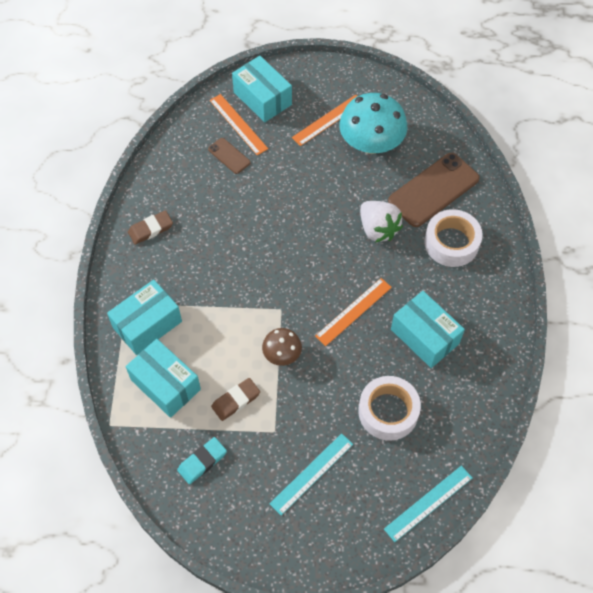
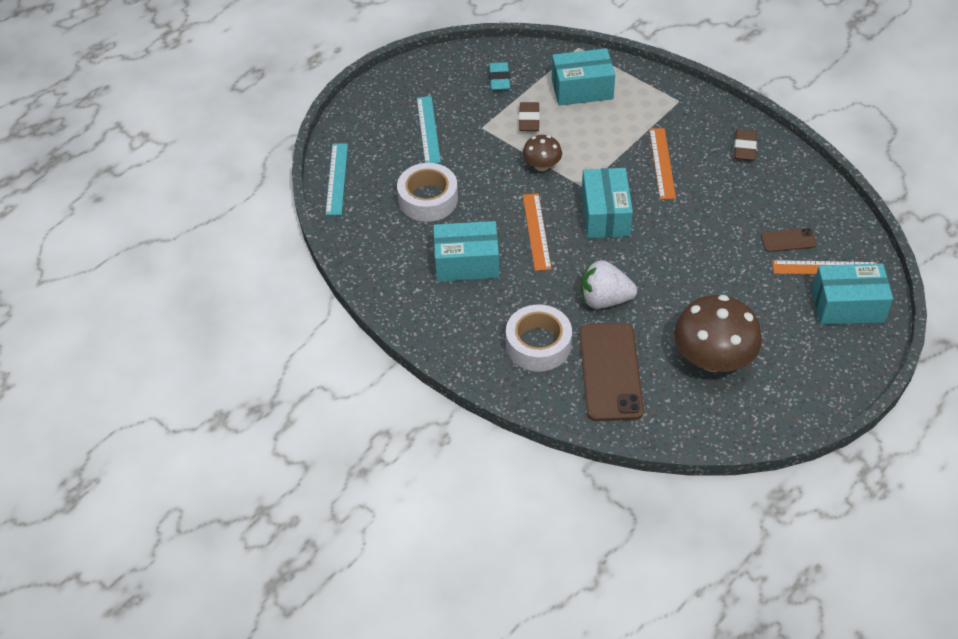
camera: 130 degrees right, 10 degrees down
(147, 324) = (647, 103): turquoise box -> turquoise box (605, 215)
(328, 120) = (774, 342): orange ruler -> orange ruler (662, 163)
(371, 143) = (713, 358): turquoise mushroom -> brown mushroom

